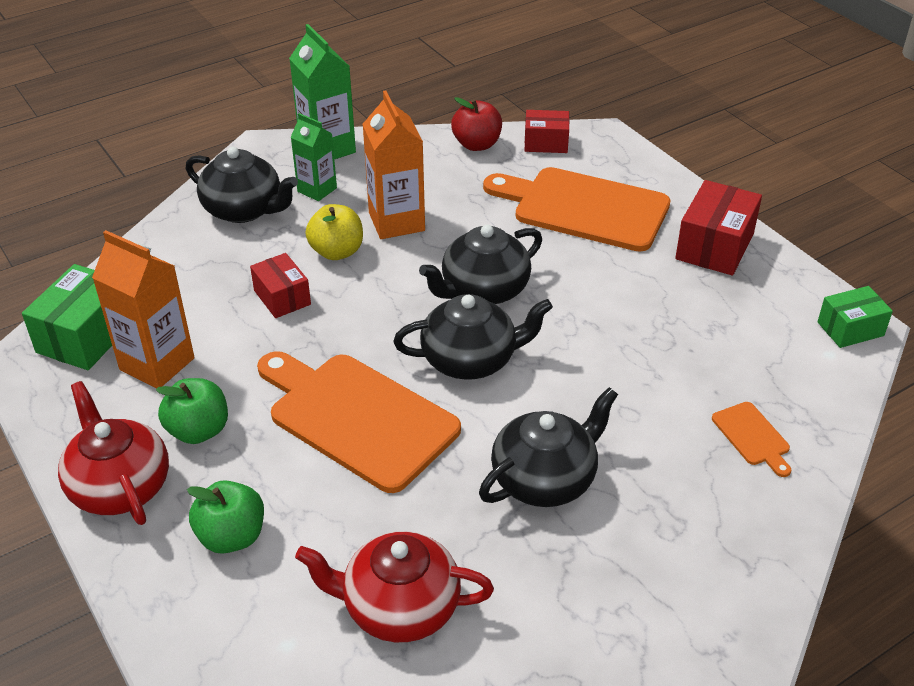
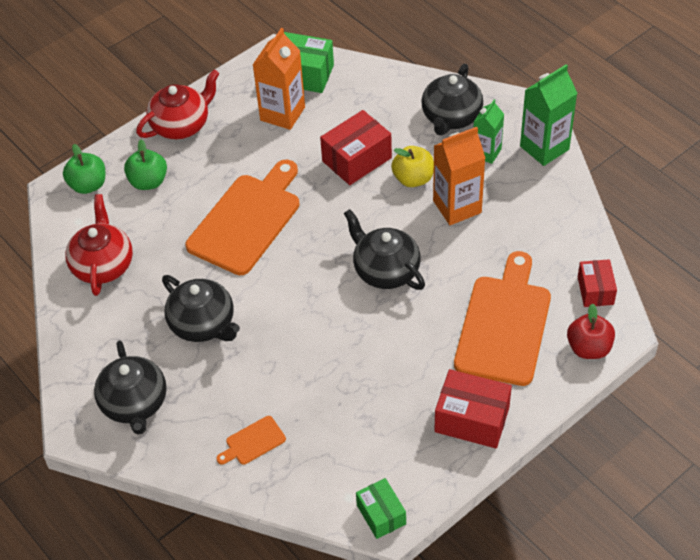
camera: 85 degrees right, 10 degrees up
(198, 430) = (228, 147): green apple -> green apple (88, 185)
(282, 297) = (356, 159): red box -> red box, size x1.57
(471, 360) = (309, 272): black teapot -> black teapot (134, 403)
(477, 144) = (578, 242): red apple -> red apple (588, 348)

